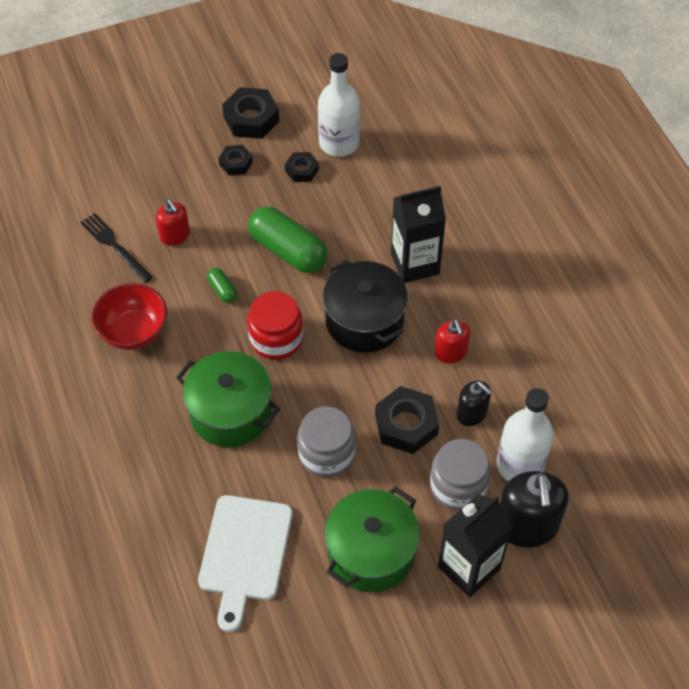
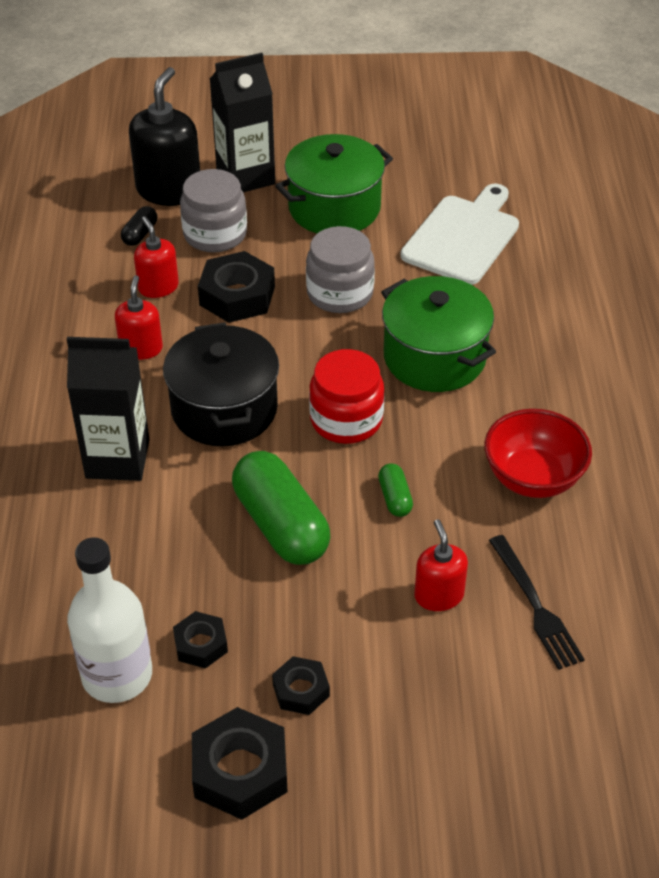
camera: 160 degrees left, 10 degrees down
(472, 413) = (158, 287): black soap dispenser -> red soap dispenser
(520, 465) = (140, 234): white bottle -> black capsule

